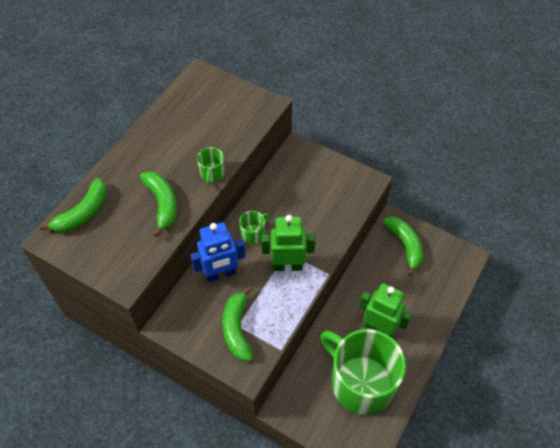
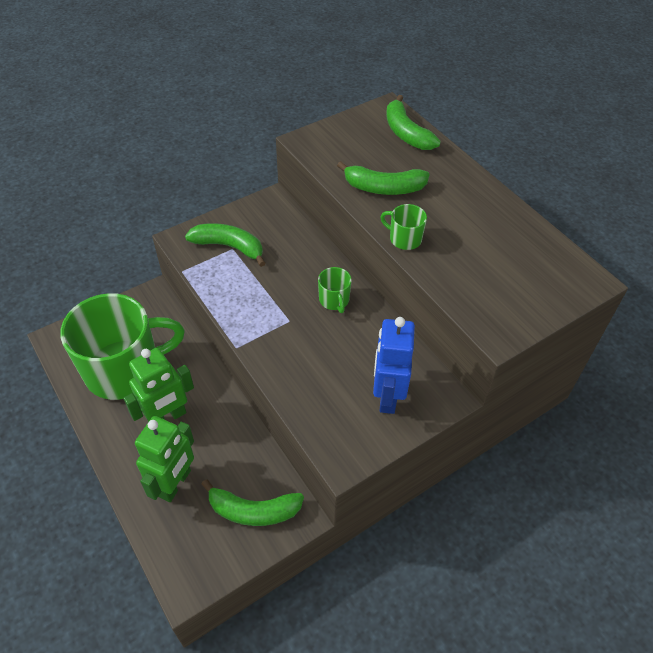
camera: 115 degrees right, 5 degrees down
(221, 274) = (300, 255): blue robot -> blue robot (387, 396)
(287, 265) = (272, 314): green robot -> green robot (175, 483)

